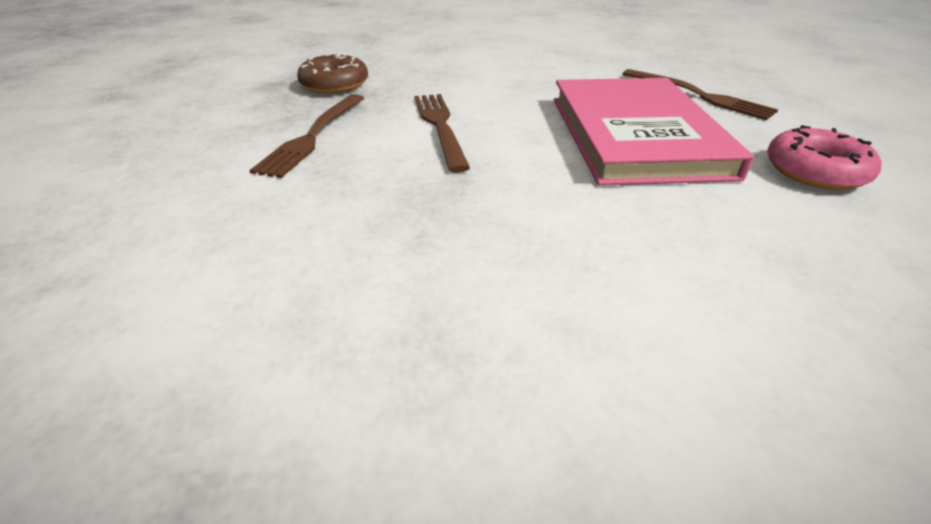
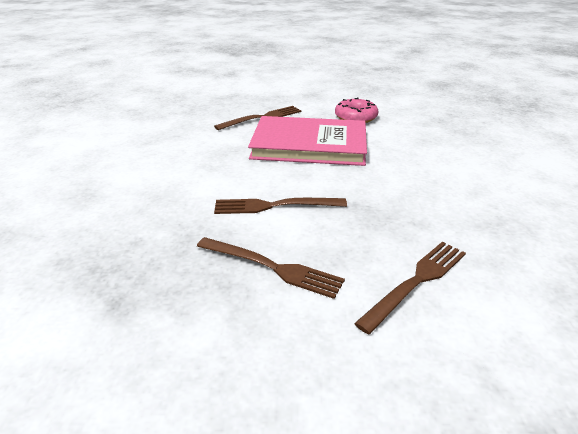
camera: 80 degrees left, 5 degrees down
(266, 231) = (416, 281): none -> brown fork
(335, 84) = (150, 258): brown donut -> none

